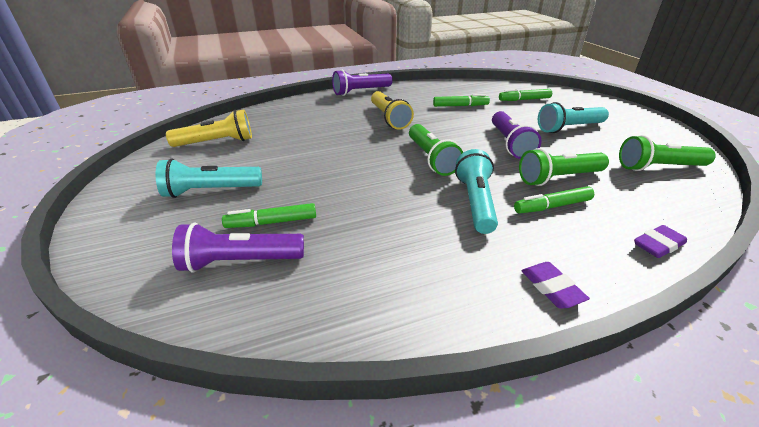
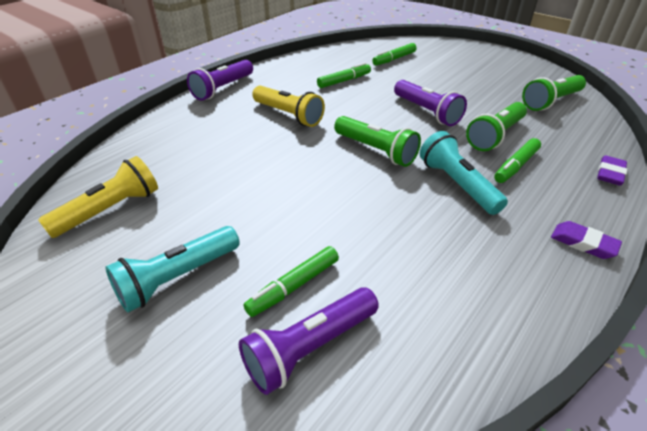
camera: 30 degrees left, 5 degrees up
(568, 128) = (457, 81): turquoise flashlight -> none

